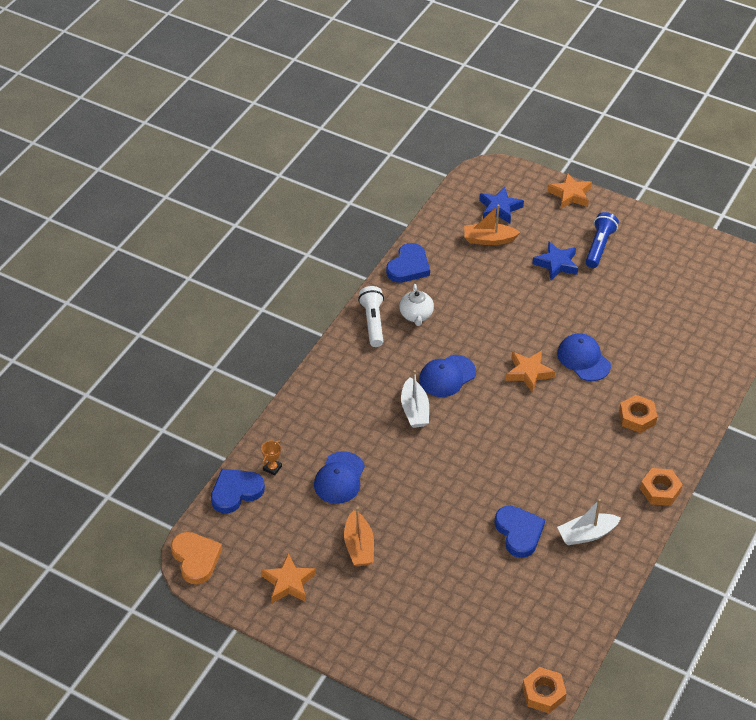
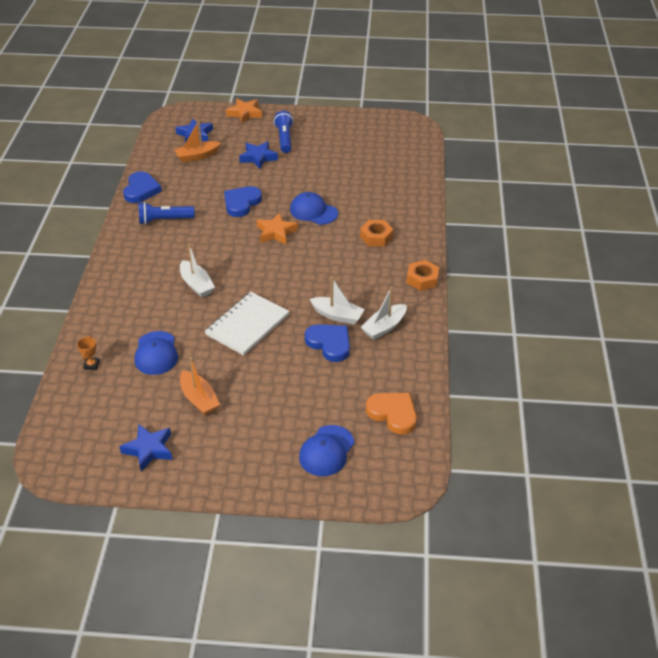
camera: 25 degrees left, 5 degrees down
(196, 559) = (51, 460): orange heart -> orange heart (393, 414)
(236, 492) = (65, 394): blue heart -> blue heart (241, 203)
(288, 582) = (149, 449): orange star -> blue star
(373, 322) = (130, 234): white flashlight -> none
(416, 315) = (164, 220): white teapot -> blue flashlight
(445, 478) = (247, 325): none -> white notebook
(447, 376) = (211, 253): blue cap -> blue cap (326, 451)
(543, 693) = (417, 456): orange nut -> none
(544, 502) = (337, 315): none -> white boat

